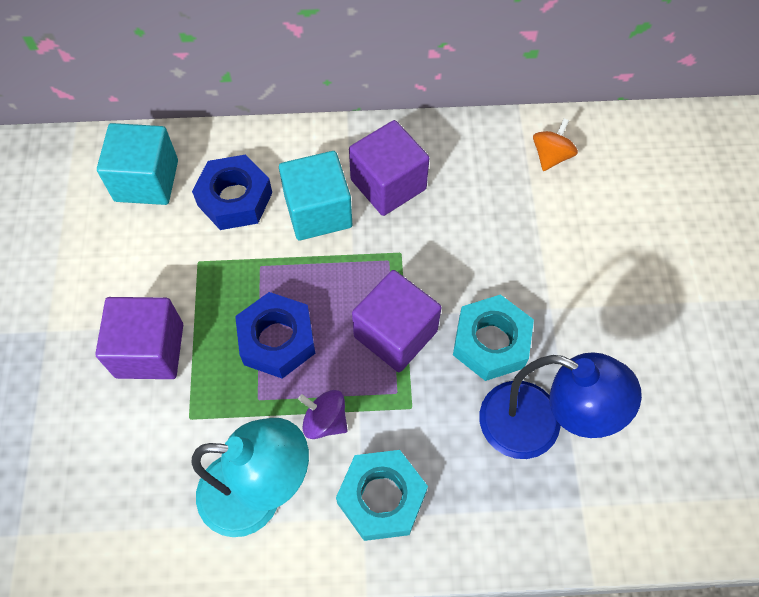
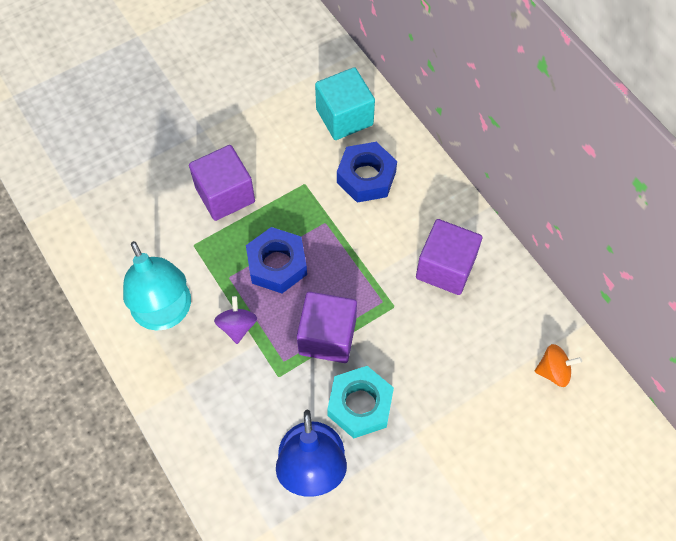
camera: 60 degrees right, 0 degrees up
(318, 211) = (391, 234): turquoise cube -> none
(381, 498) = (204, 390): turquoise nut -> none

